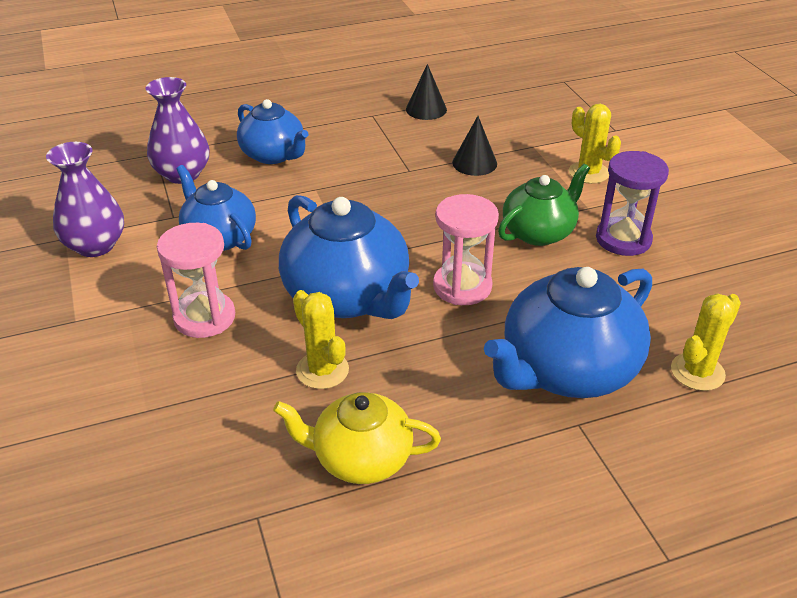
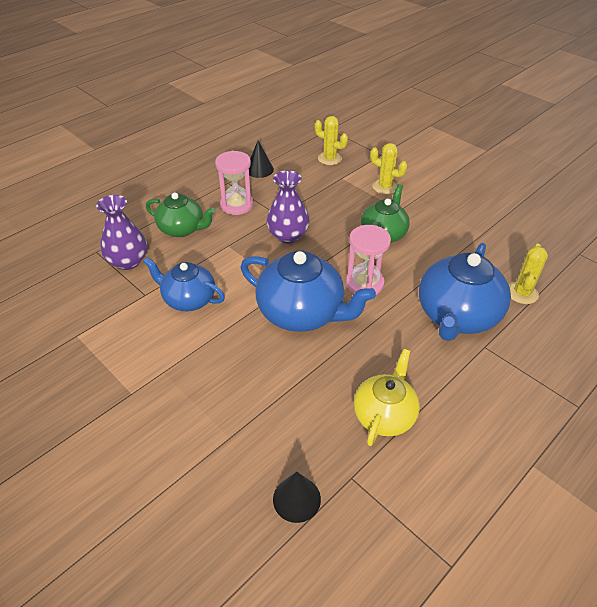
camera: 25 degrees left, 5 degrees up
(95, 245) = (104, 333): purple vase -> purple vase (288, 235)
(204, 317) = (220, 359): pink hourglass -> pink hourglass (237, 205)
(274, 155) = (182, 229): blue teapot -> green teapot
(322, 370) = (321, 367): yellow cactus -> yellow cactus (329, 158)
(361, 458) = (384, 415): yellow teapot -> yellow teapot turned 135 degrees clockwise
(474, 163) = (315, 199): black cone -> black cone (296, 499)
(623, 239) = (432, 224): purple hourglass -> none

